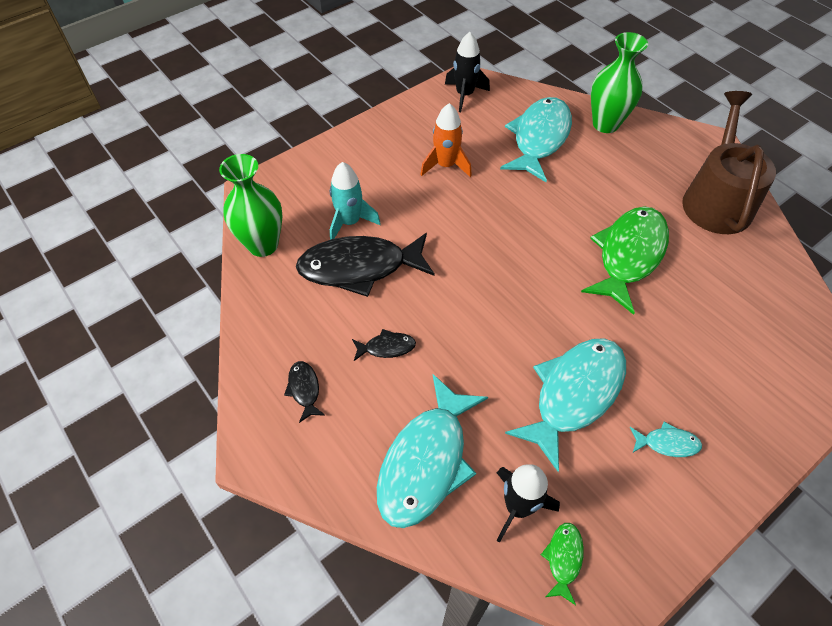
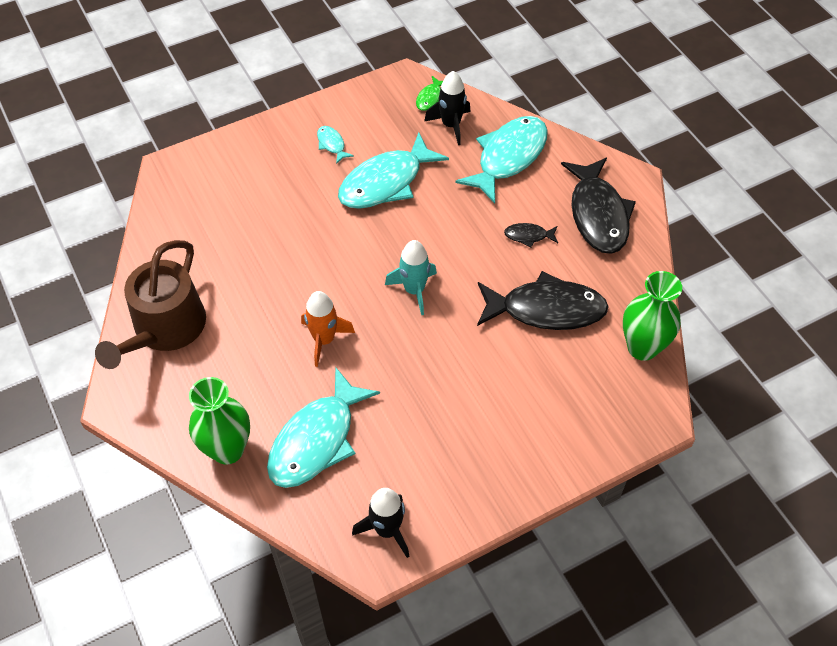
camera: 170 degrees left, 0 degrees up
(304, 389) = (598, 214): black fish -> black fish, size x2.30
(350, 222) = (553, 360): turquoise rocket -> turquoise rocket (414, 290)
(446, 165) = (437, 417): orange rocket -> orange rocket (324, 340)
(628, 255) = (286, 284): green fish -> none
(667, 443) = (332, 144): turquoise fish -> turquoise fish turned 45 degrees clockwise

